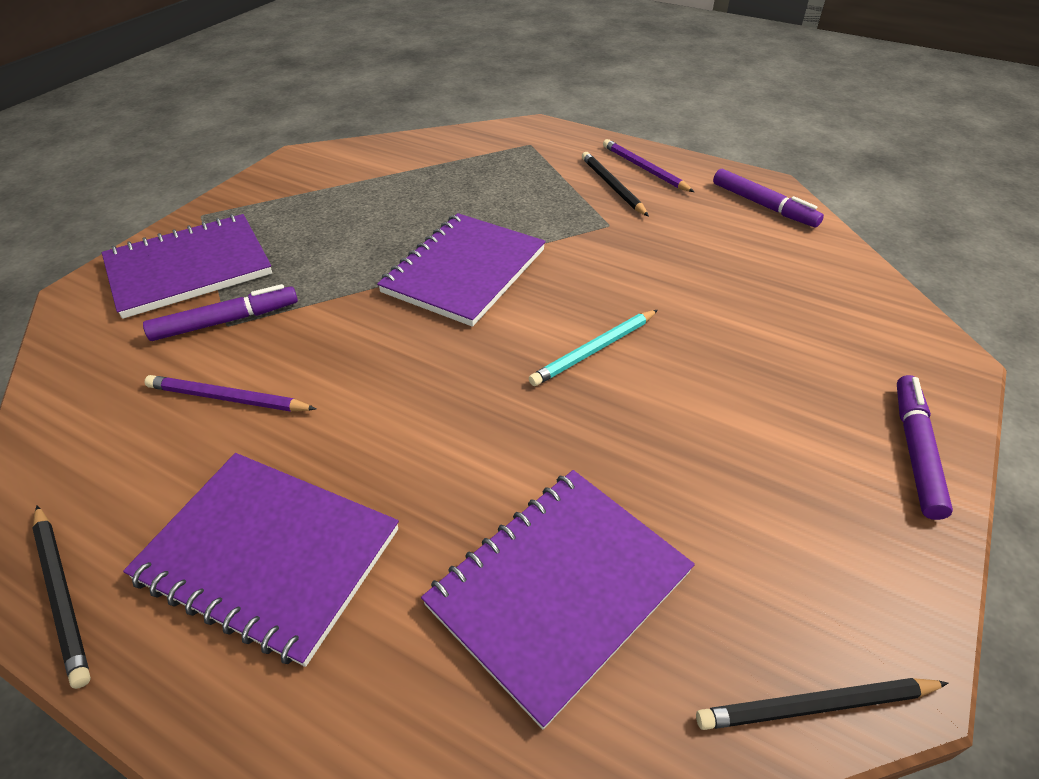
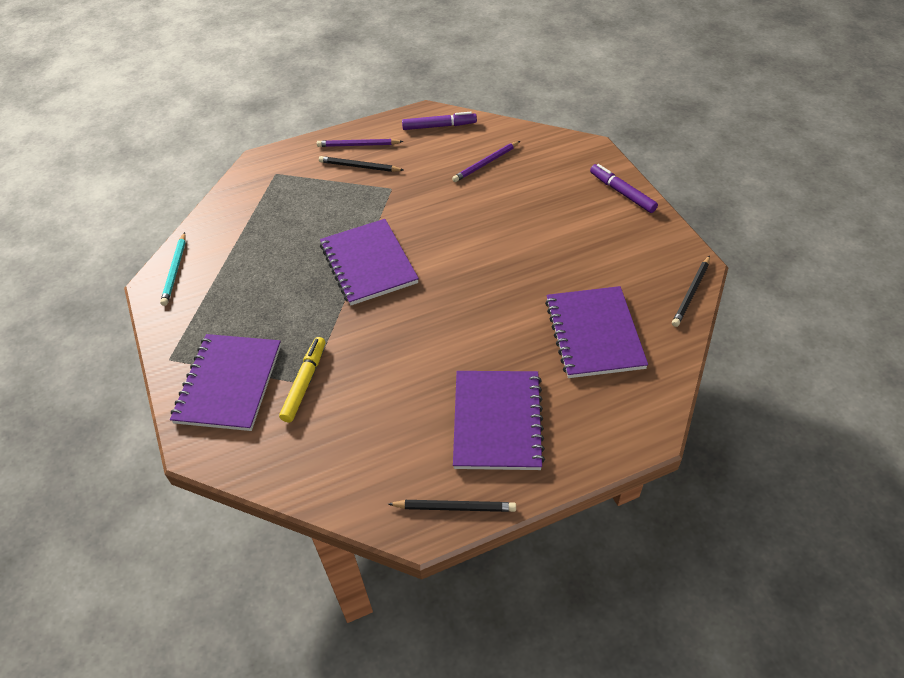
camera: 50 degrees left, 5 degrees up
(225, 321) = (304, 383): purple marker -> yellow marker
(228, 398) = (375, 403): purple pencil -> purple pencil (486, 163)
(269, 554) = (497, 421): purple notebook -> purple notebook turned 60 degrees counterclockwise
(594, 350) = (478, 249): turquoise pencil -> turquoise pencil (175, 270)

